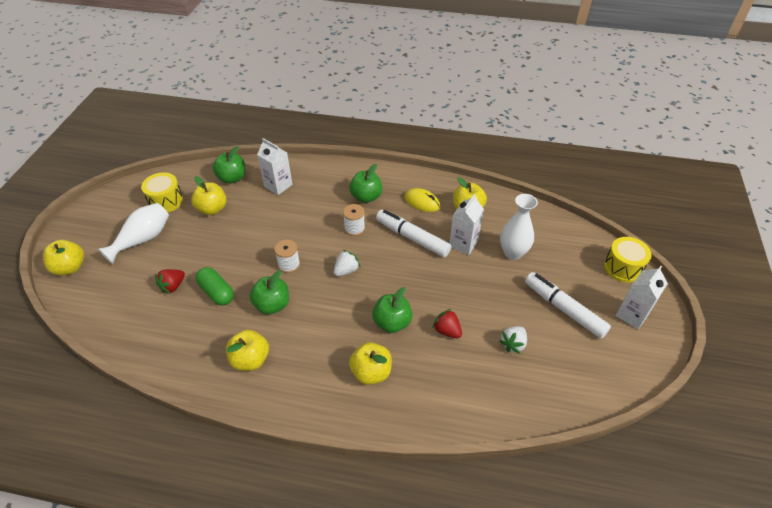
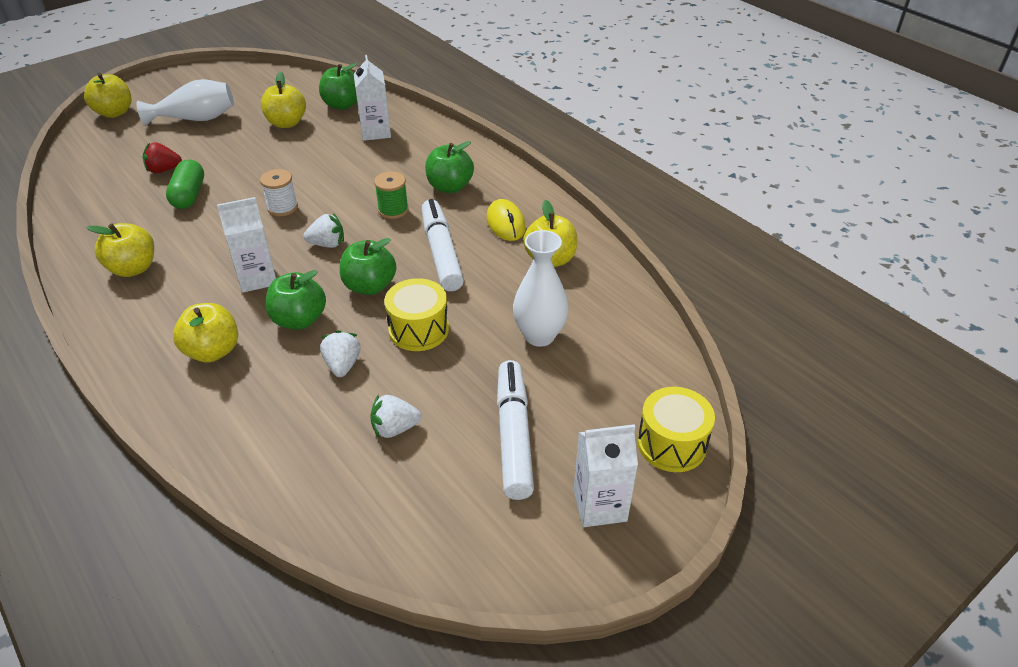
camera: 40 degrees right, 5 degrees down
(166, 201) = (258, 97): yellow drum -> yellow drum (418, 329)
(272, 305) = (217, 234): green apple -> green apple (370, 286)
(354, 228) = (393, 210): white spool -> green spool
(447, 331) = (342, 365): red strawberry -> white strawberry
(463, 244) = (491, 291): white carton -> white carton (257, 278)

